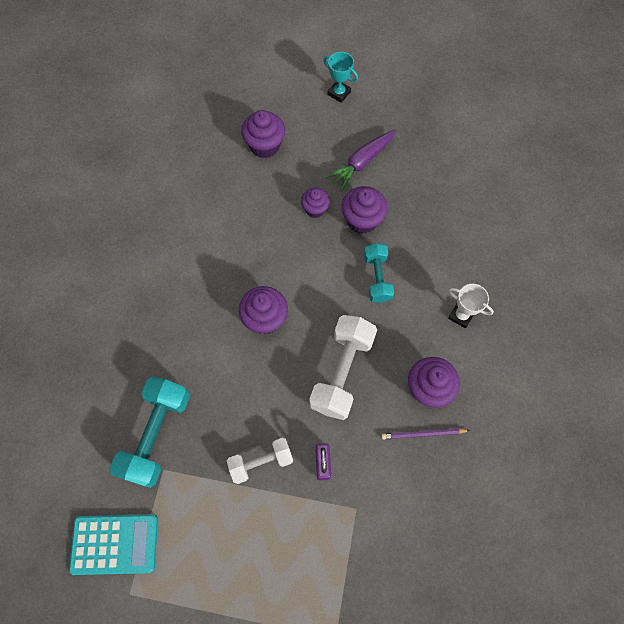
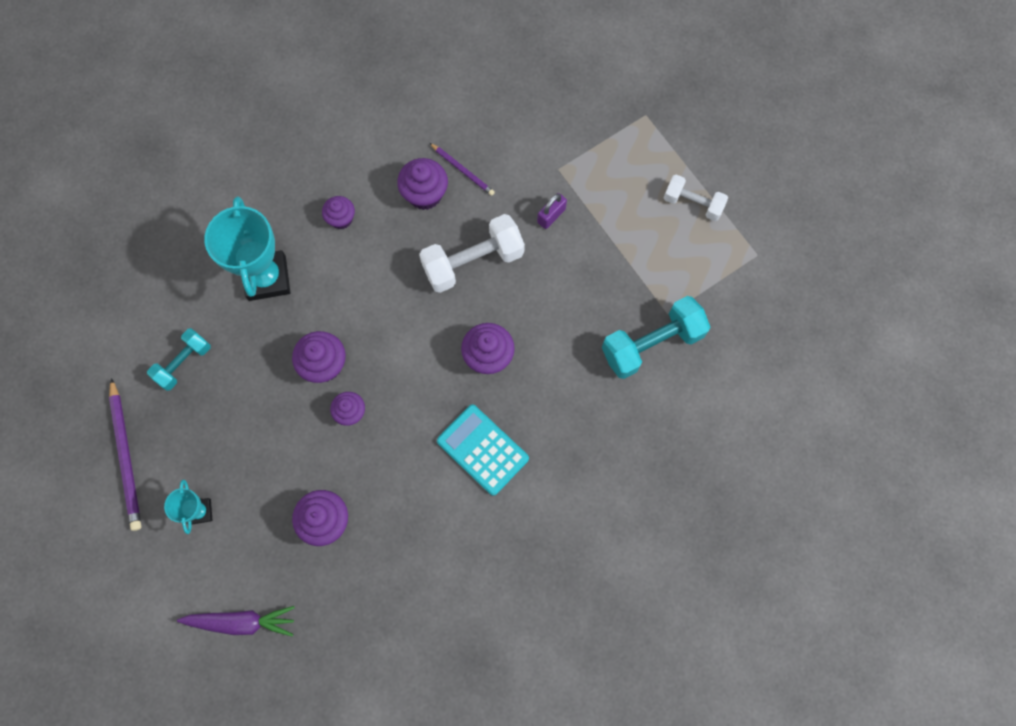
camera: 135 degrees left, 5 degrees up
(115, 544) = (743, 295): turquoise calculator -> turquoise calculator (482, 450)
(261, 462) = (593, 255): white dumbbell -> white dumbbell (693, 203)
(362, 162) = (263, 418): purple carrot -> purple carrot (241, 621)
(377, 278) = (368, 306): turquoise dumbbell -> turquoise dumbbell (184, 363)
(410, 83) = (126, 456): none -> purple pencil
(458, 235) = (267, 278): none -> turquoise trophy
(461, 315) = (341, 219): white trophy -> purple cupcake

